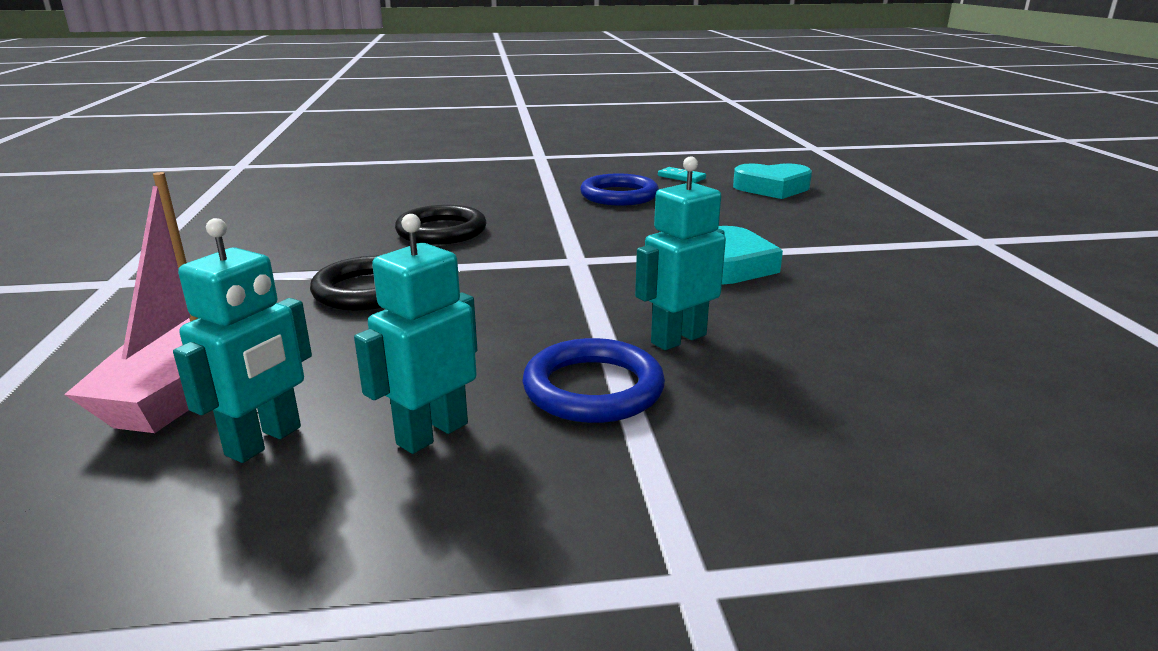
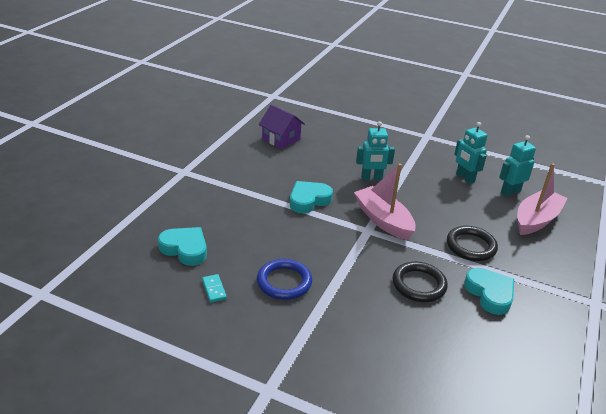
camera: 150 degrees left, 10 degrees up
(322, 248) = (490, 294): none -> turquoise heart
(432, 433) = (465, 178): turquoise robot -> turquoise robot turned 75 degrees clockwise
(566, 278) = (383, 220): none -> pink boat
(593, 388) = (413, 174): blue ring -> none
(1018, 351) = (281, 139): none -> purple house

